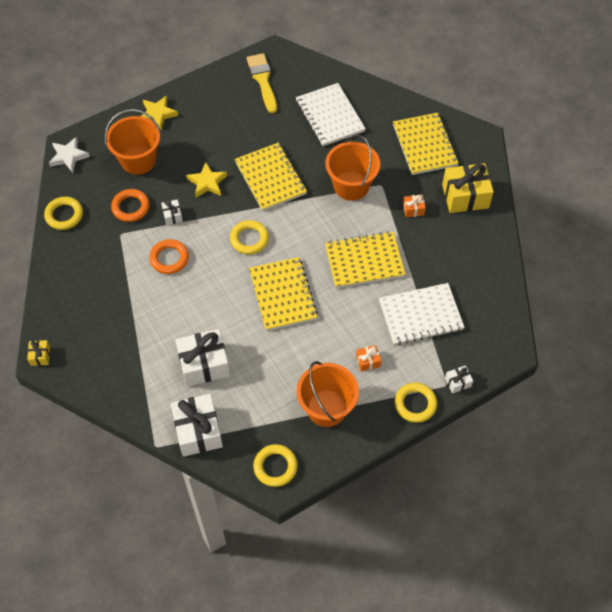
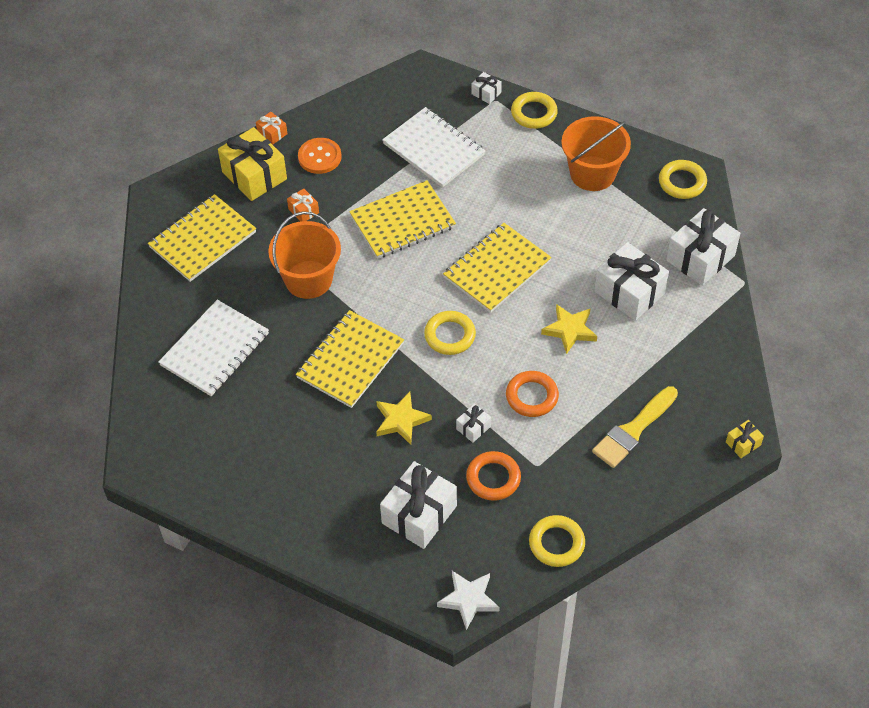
camera: 120 degrees left, 5 degrees down
(138, 160) = (419, 514): orange bucket -> white gift
(158, 114) = (331, 538): yellow star -> yellow star (570, 330)
(263, 80) = (198, 451): yellow brush -> yellow brush (633, 430)
(364, 261) = (402, 221): yellow notebook -> yellow notebook turned 75 degrees counterclockwise
(368, 361) = (517, 166): orange gift -> orange gift (272, 133)
(458, 241) = (319, 157): none -> orange button

